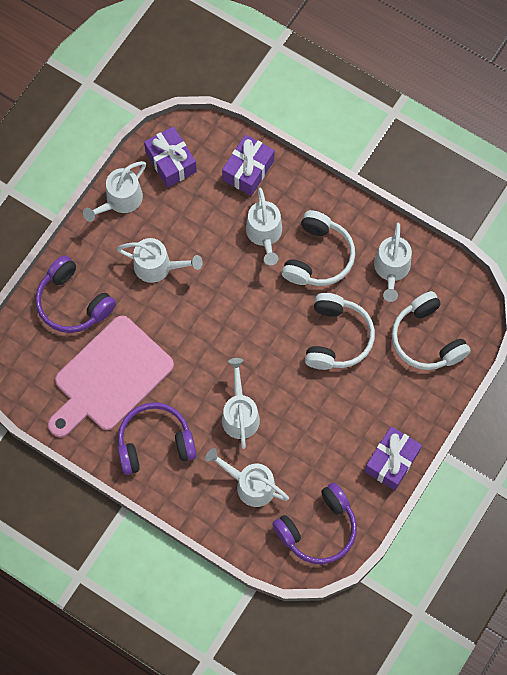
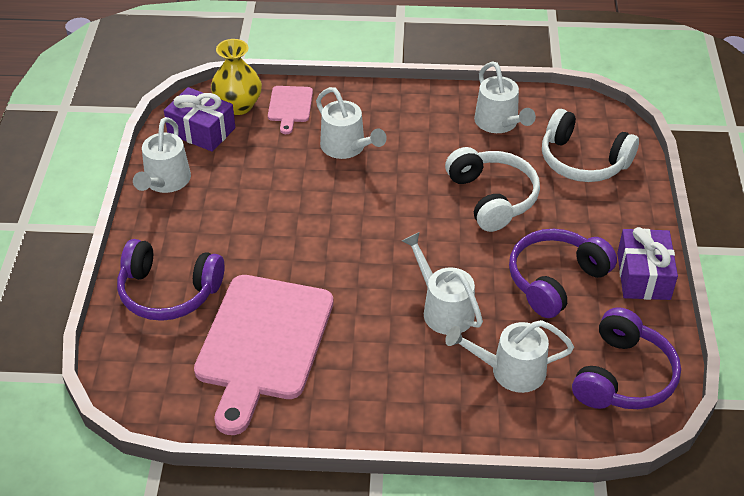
camera: 30 degrees left, 25 degrees down
(155, 443) = (365, 383): purple headphones -> purple headphones (555, 280)
(158, 266) = (249, 219): white watering can -> none
(211, 149) = (238, 106): none -> yellow vase
(248, 170) = (290, 106): purple gift -> pink cutting board
(318, 257) = (417, 143): white headphones -> none

